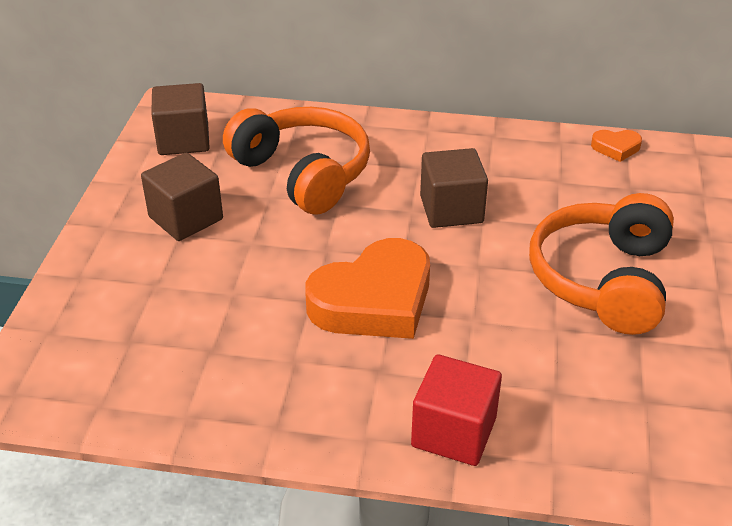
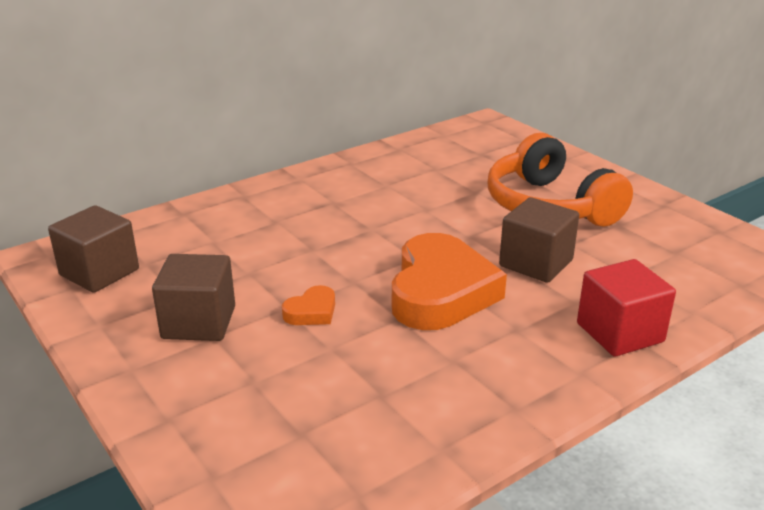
camera: 45 degrees left, 10 degrees down
(303, 173) = (250, 245): orange headphones -> none
(451, 209) = (397, 215): brown cube -> brown cube (536, 263)
(616, 148) = (437, 138): orange heart -> orange heart (311, 312)

